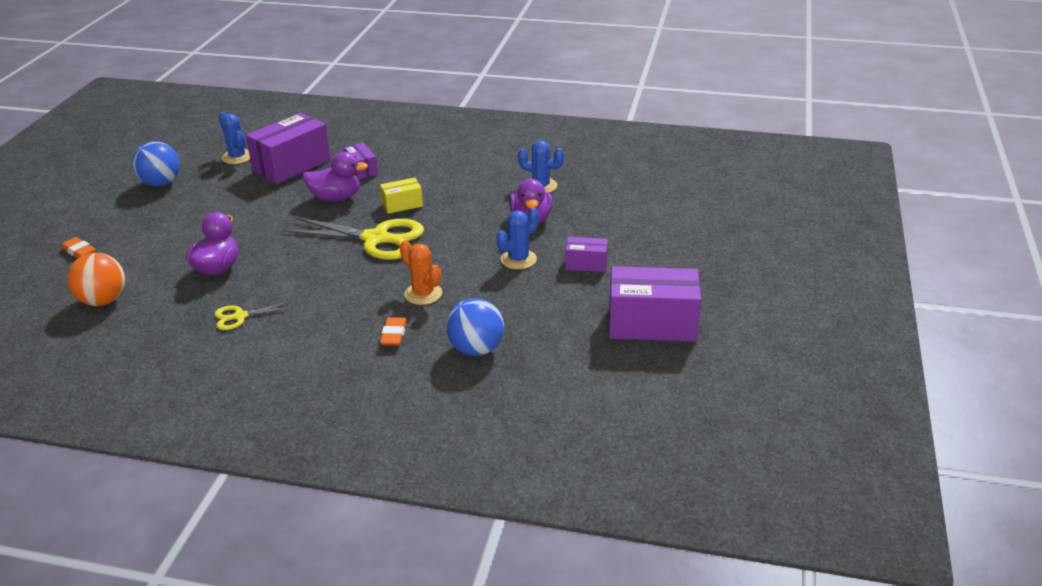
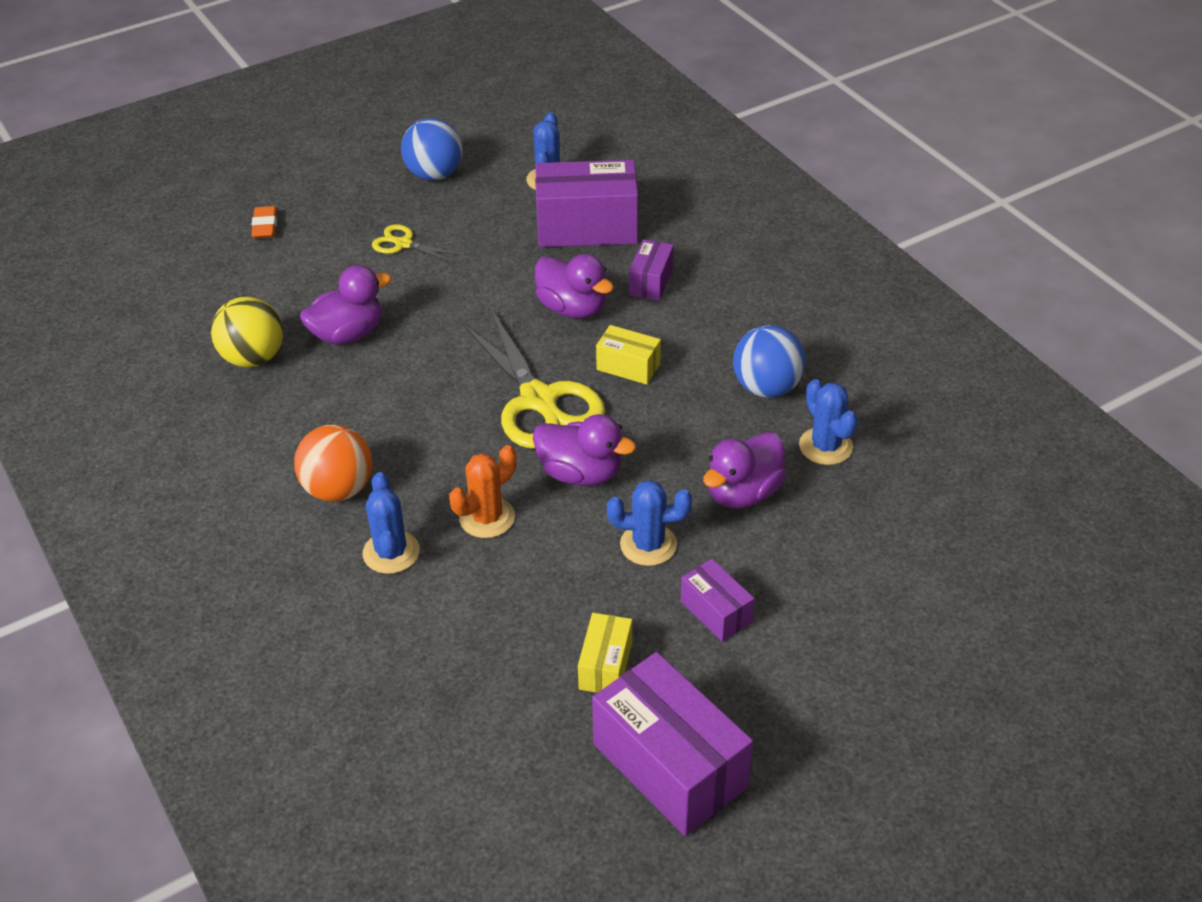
camera: 45 degrees right, 10 degrees up
(103, 300) = (213, 308): orange ball -> orange ball (338, 489)
(171, 307) = (253, 358): none -> yellow ball
(240, 317) = (291, 416): yellow scissors -> yellow scissors (403, 244)
(394, 335) = (391, 552): orange eraser -> blue cactus
(423, 294) = (487, 518): orange cactus -> orange cactus turned 45 degrees clockwise
(443, 253) = (581, 473): none -> purple duck
(476, 349) = (441, 639): blue ball -> blue ball (766, 387)
(569, 310) = (605, 666): none -> yellow box

